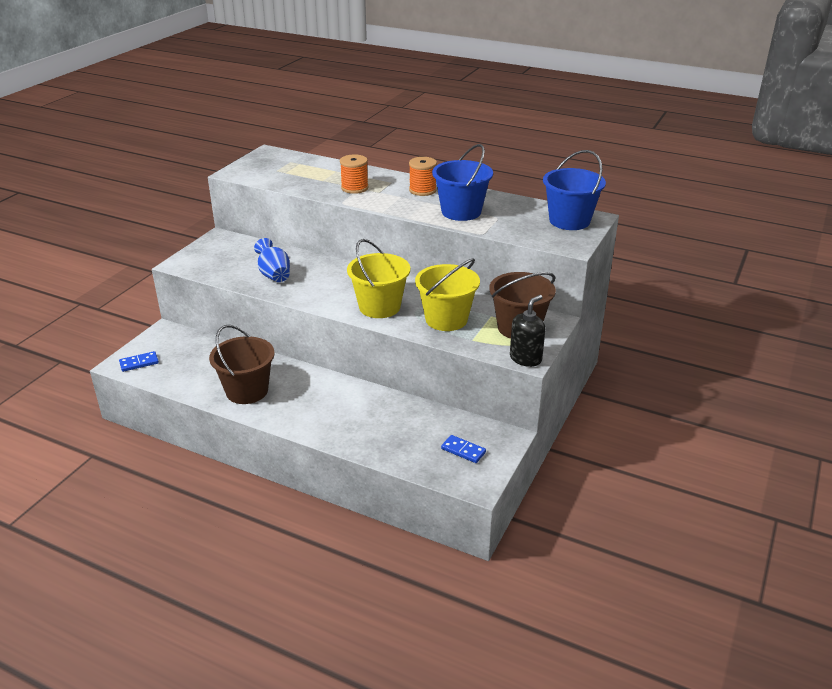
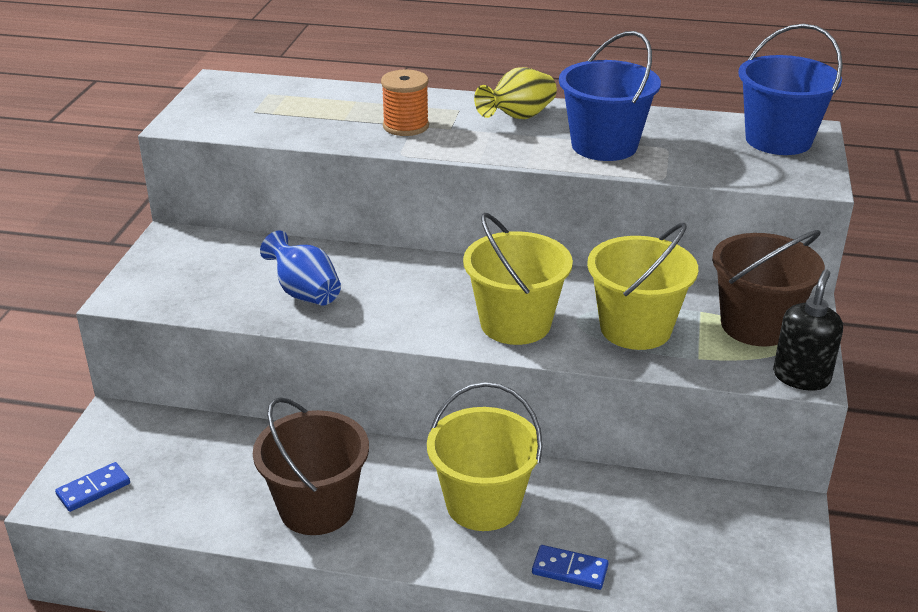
camera: 15 degrees left, 0 degrees up
(336, 404) = (483, 504): none -> yellow bucket
(422, 190) = (518, 117): orange spool -> yellow vase
(463, 450) = (734, 549): blue domino -> blue domino (570, 570)

